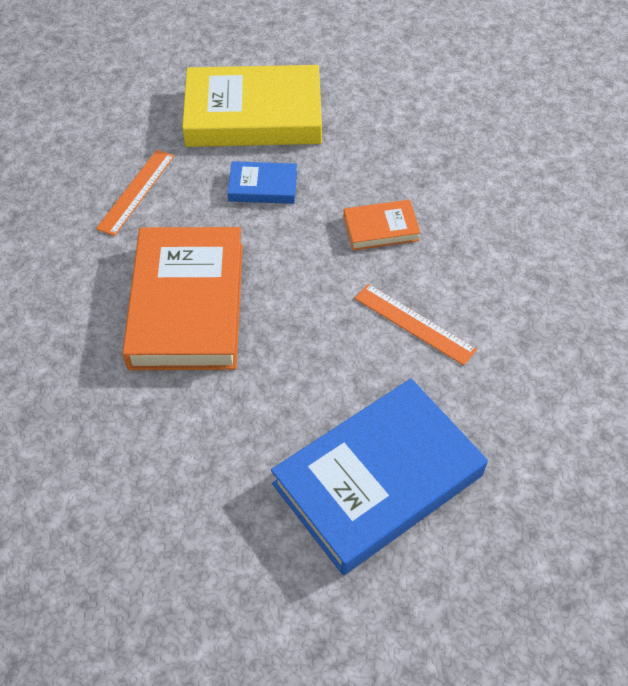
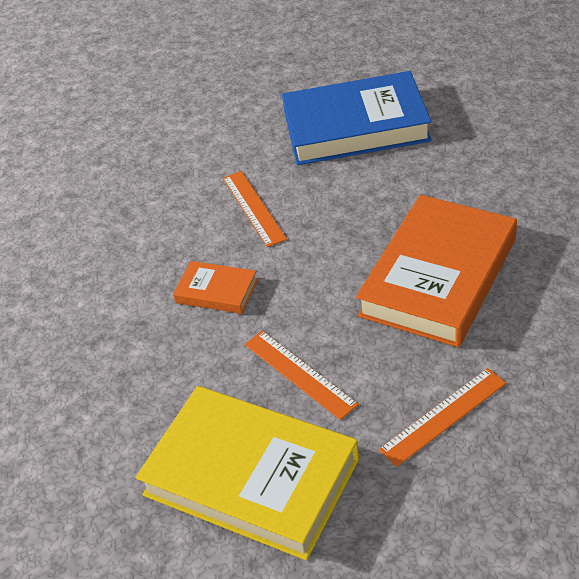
camera: 145 degrees left, 10 degrees down
(263, 186) = (299, 374): blue book -> orange ruler

